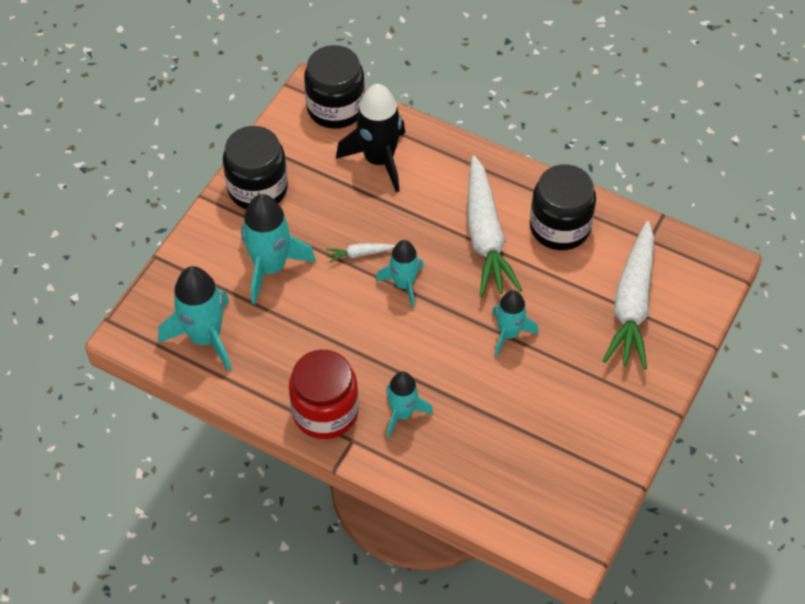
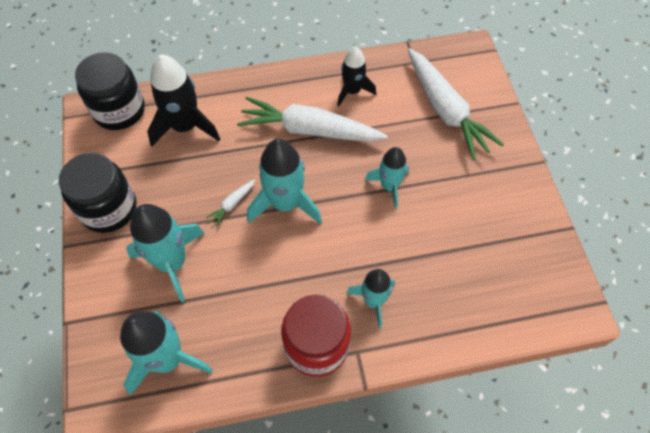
camera: 40 degrees left, 5 degrees up
(404, 284) = (285, 203): turquoise rocket -> turquoise rocket, size x1.59
(485, 236) = (309, 130): white carrot -> white carrot turned 150 degrees clockwise
(559, 227) = (352, 91): black jar -> black rocket

